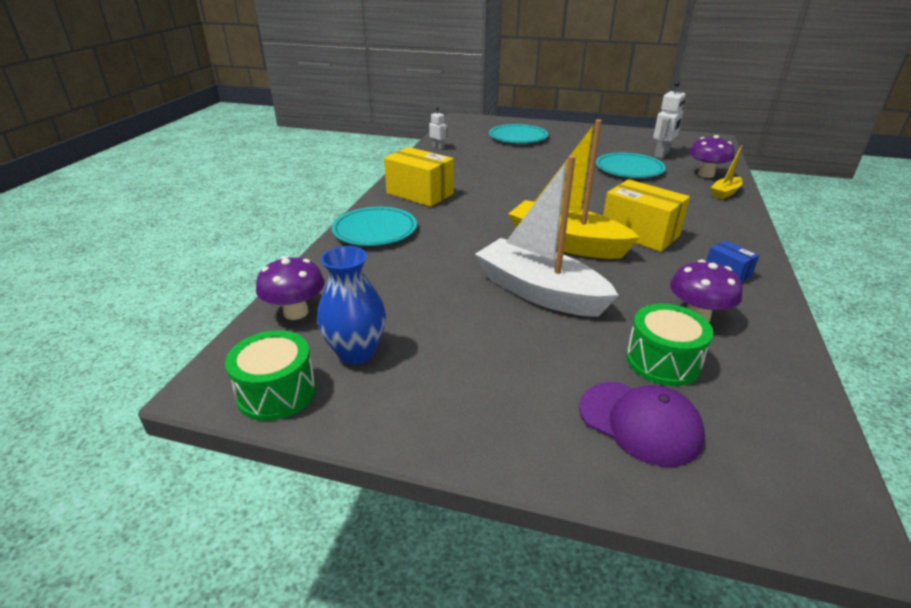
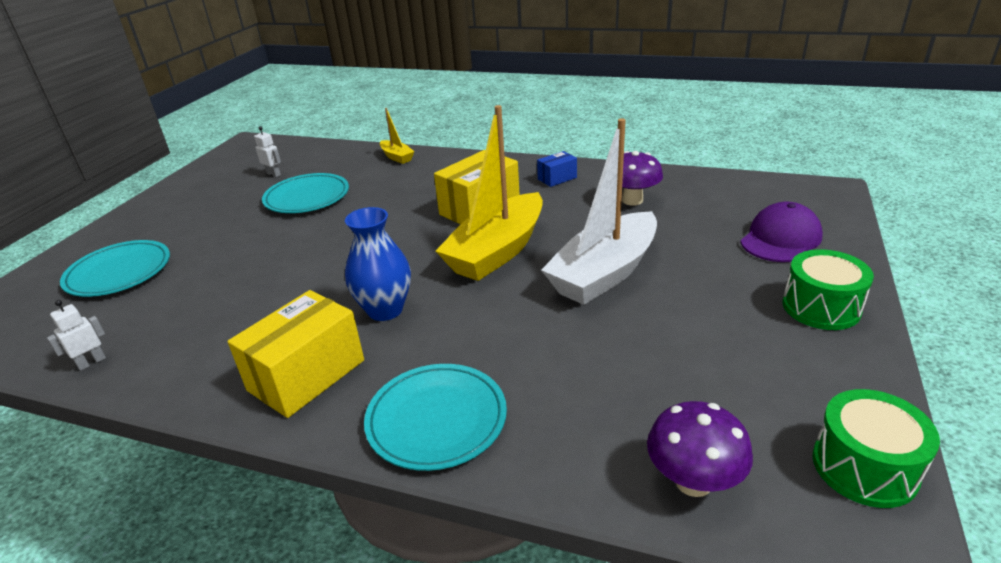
camera: 85 degrees left, 0 degrees up
(356, 352) = (759, 404): blue vase -> blue vase (385, 310)
(662, 154) = (273, 174): white robot -> white robot, size x0.58
(662, 361) = (700, 221): green drum -> green drum (821, 307)
(706, 174) = (346, 159): purple mushroom -> none

